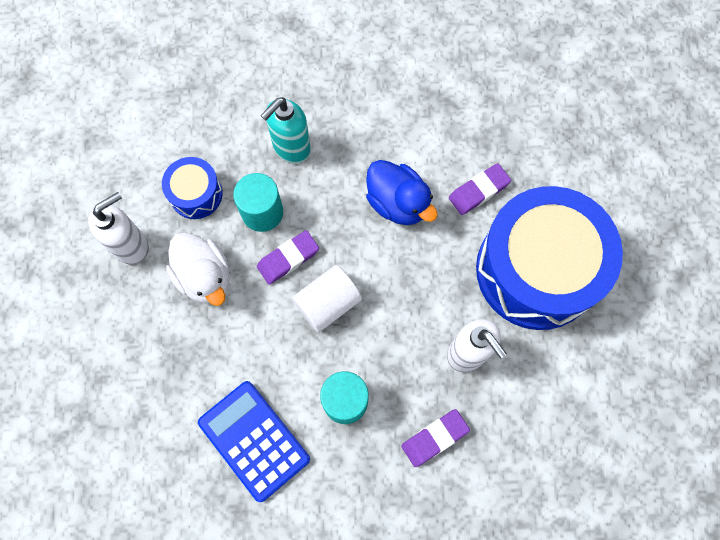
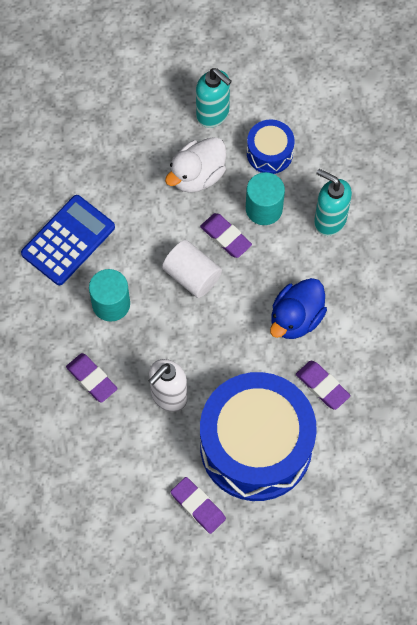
camera: 80 degrees right, 5 degrees down
(131, 246) = (213, 114): white soap dispenser -> turquoise soap dispenser
(598, 342) = (198, 506): none -> purple eraser

